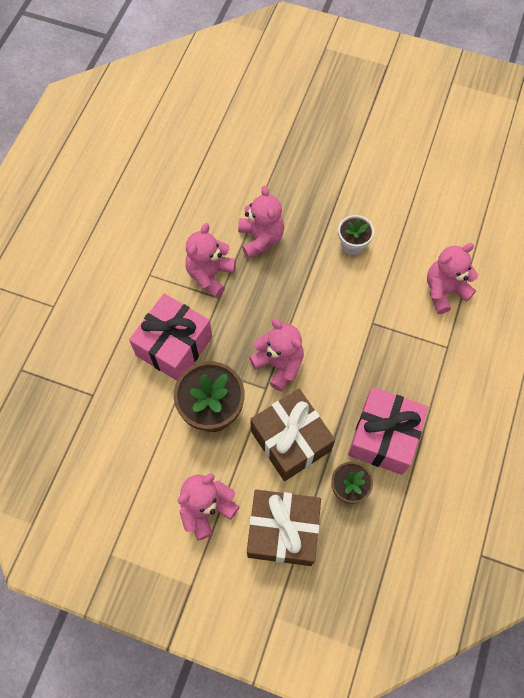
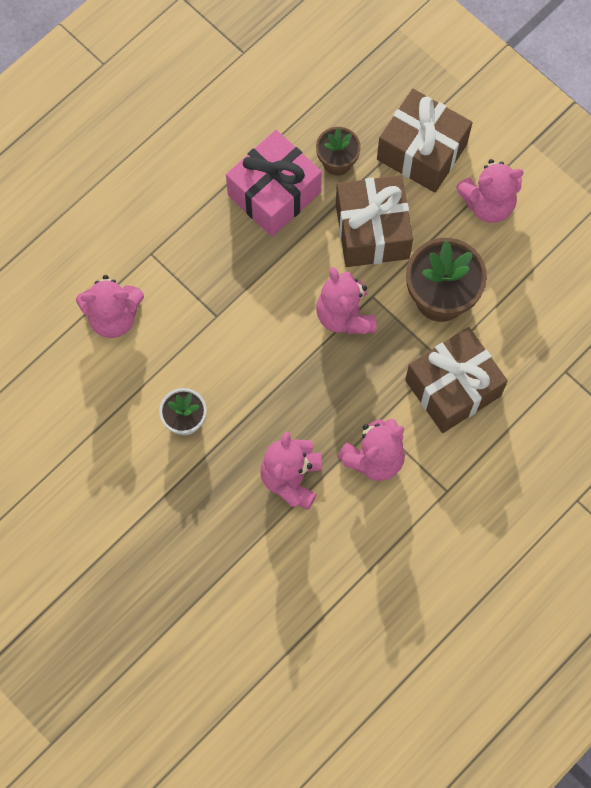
camera: 155 degrees left, 5 degrees up
(174, 346) = (453, 388): pink gift -> brown gift

